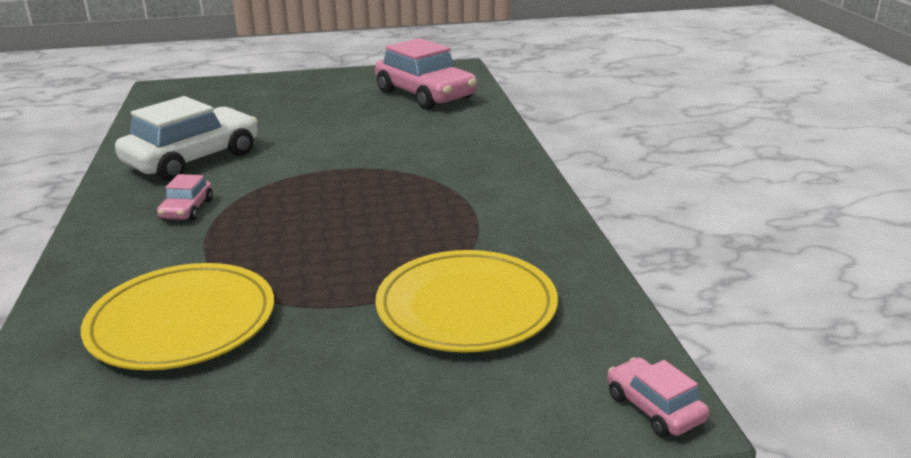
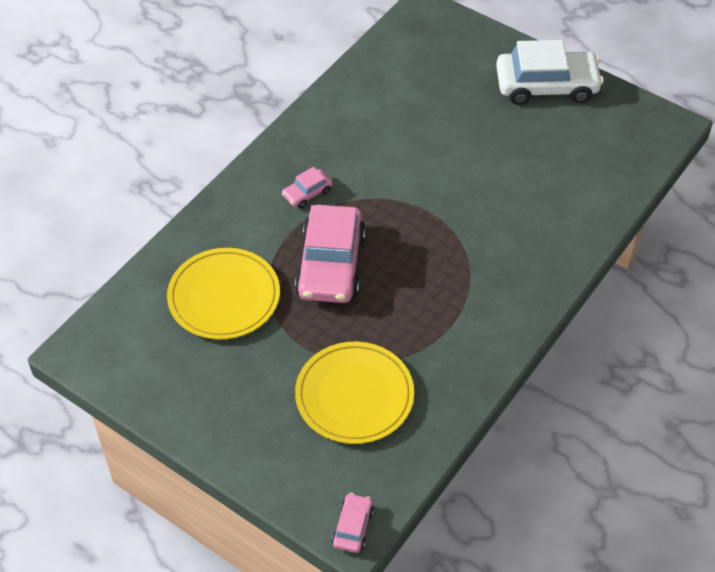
camera: 45 degrees right, 25 degrees up
(192, 159) = (358, 134): white car -> white car (546, 86)
(425, 95) = (592, 154): pink car -> pink car (331, 265)

